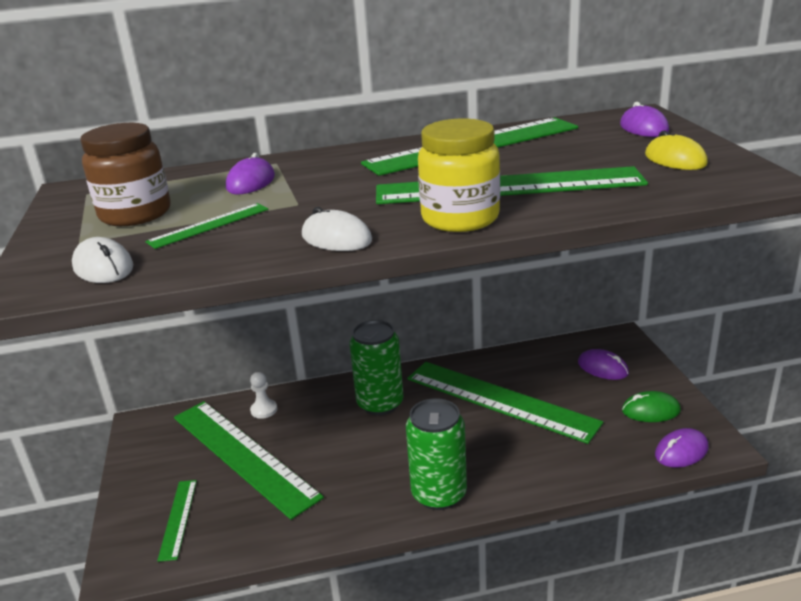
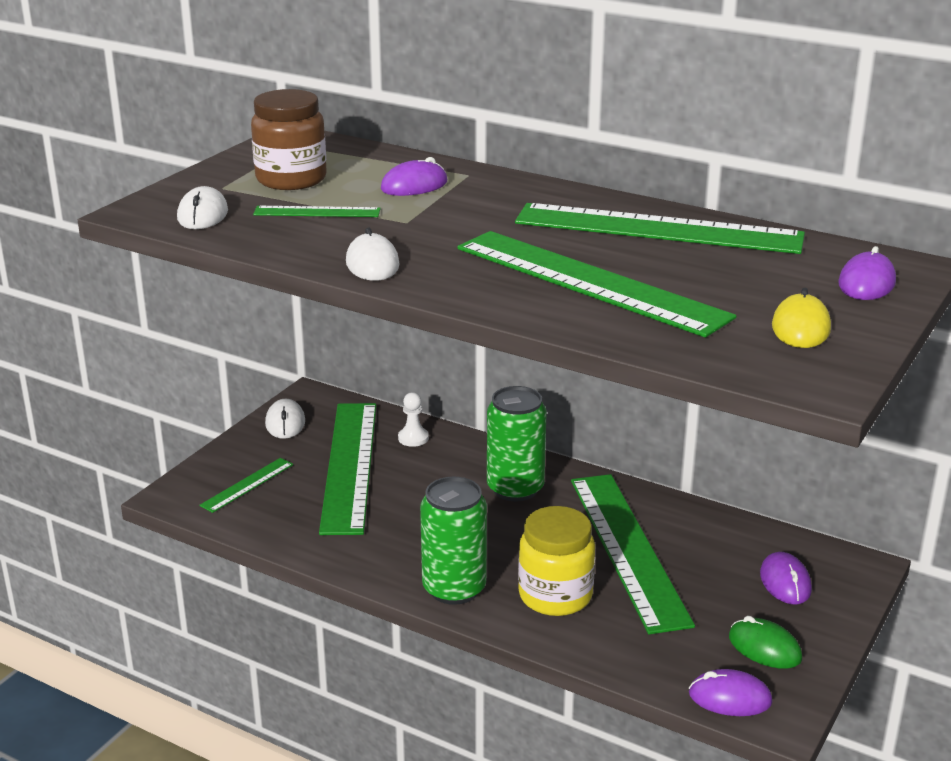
camera: 40 degrees right, 0 degrees up
(147, 453) = (285, 423): none -> white mouse
(460, 218) = (487, 291): yellow jar -> yellow jar (555, 596)

